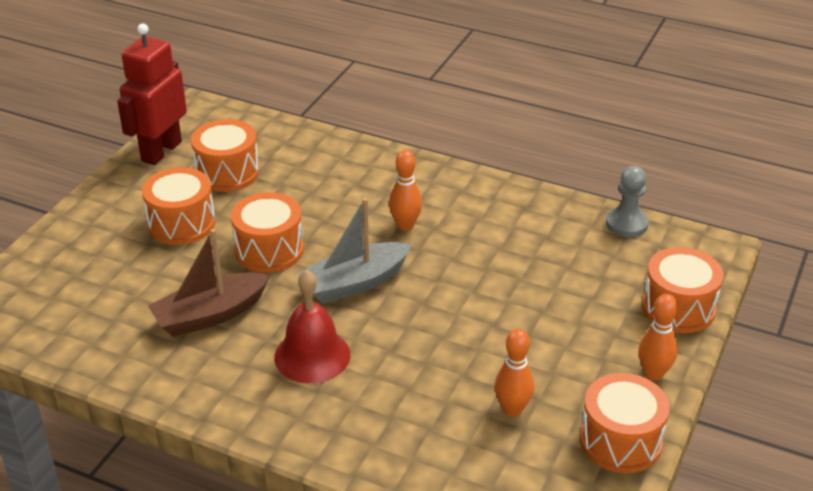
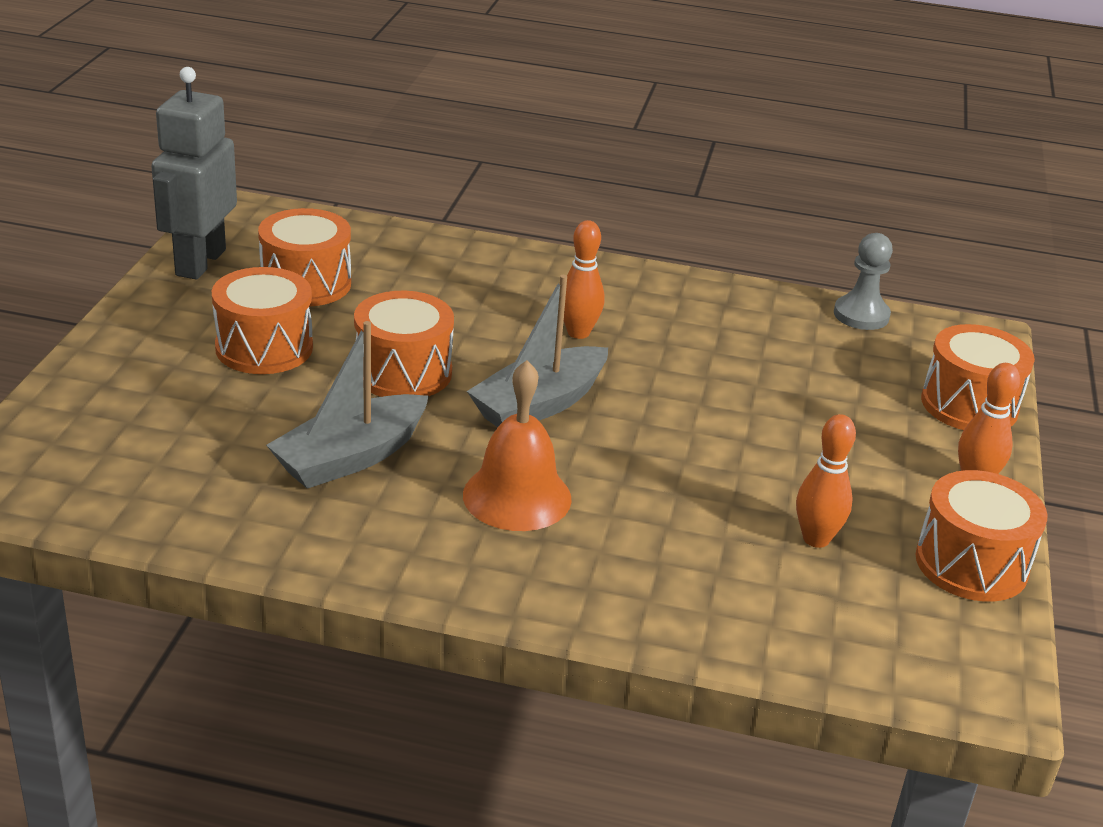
camera: 15 degrees left, 5 degrees down
(161, 151) = (200, 262): red robot -> grey robot
(210, 315) = (350, 457): brown boat -> grey boat
(312, 355) = (517, 496): red bell -> orange bell

